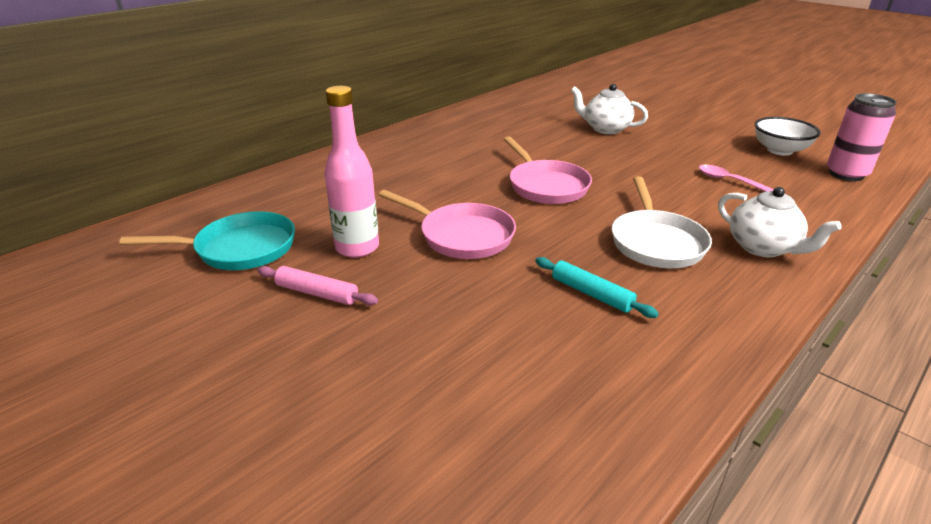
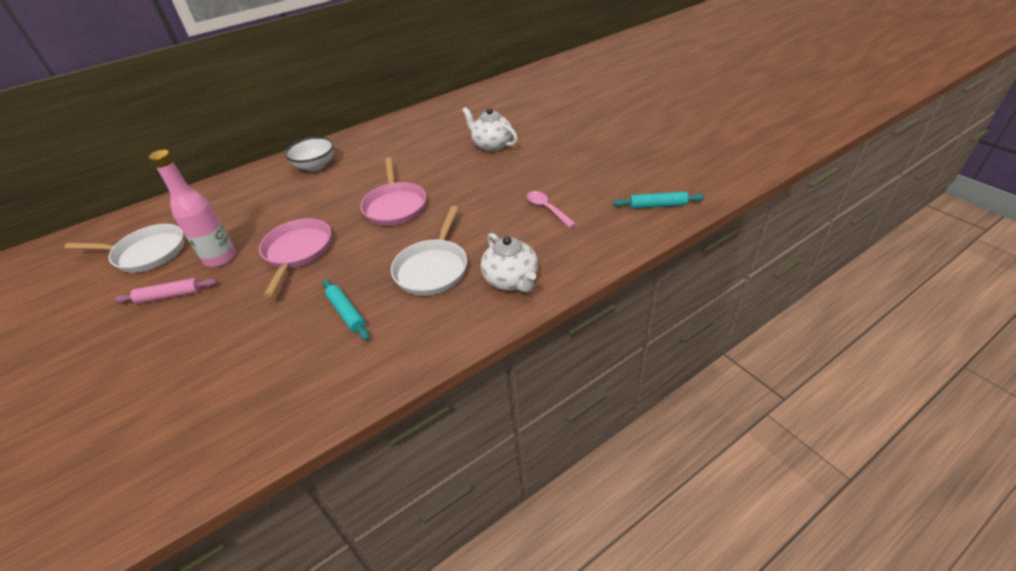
camera: 15 degrees right, 10 degrees up
(239, 249) = (147, 253): turquoise pan -> white pan
(317, 293) = (169, 296): pink rolling pin -> pink rolling pin turned 45 degrees counterclockwise
(462, 236) = (297, 252): pink pan -> pink pan turned 135 degrees counterclockwise
(779, 150) = (622, 175): white bowl -> white bowl (315, 166)
(846, 174) = (657, 205): pink can -> turquoise rolling pin

